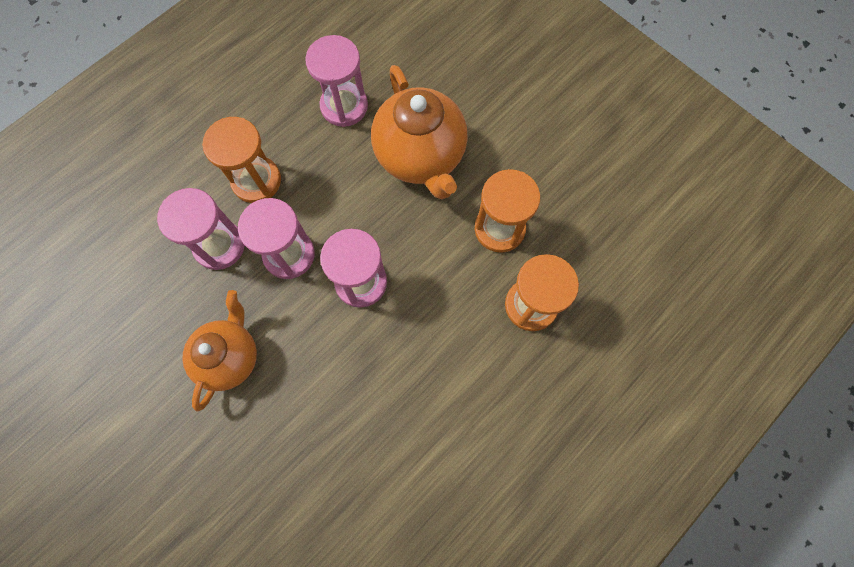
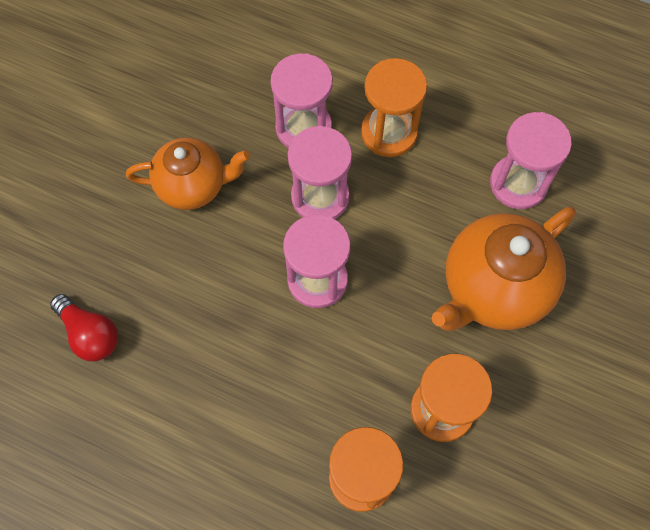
camera: 70 degrees right, 5 degrees down
(331, 492) = (90, 334): none -> red light bulb

